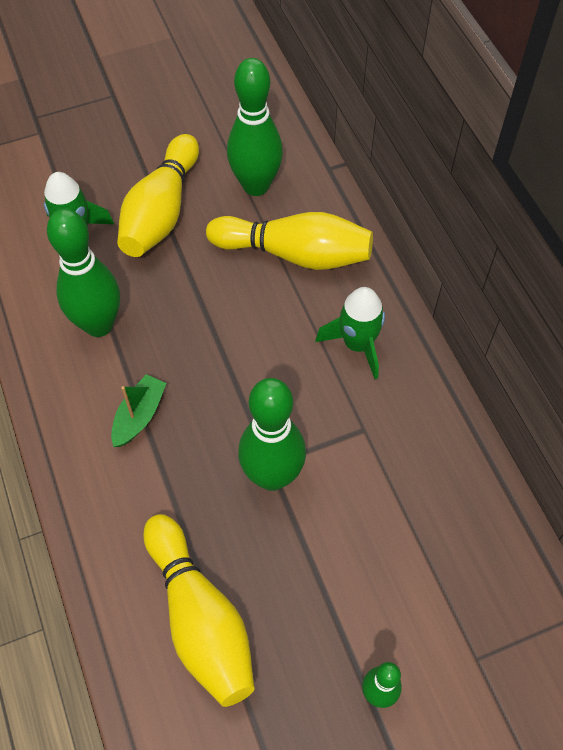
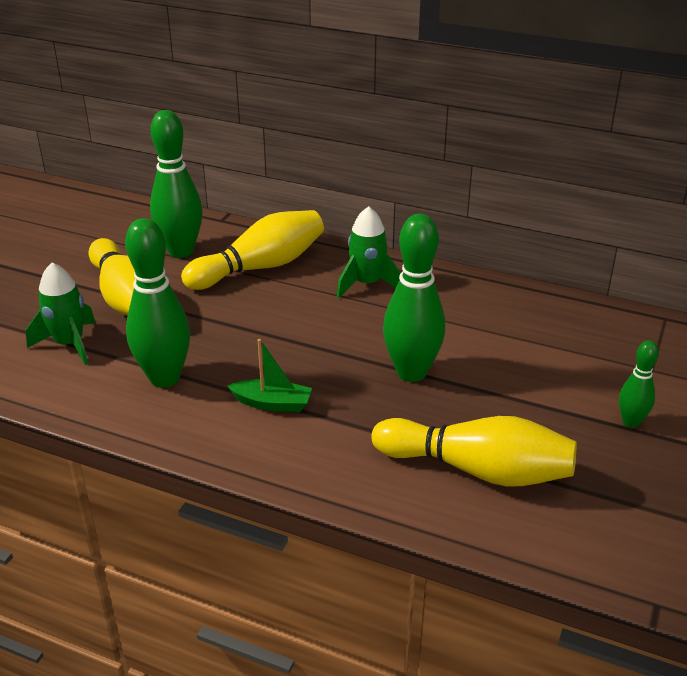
camera: 45 degrees left, 25 degrees down
(139, 416) = (272, 403): green boat -> green boat turned 120 degrees clockwise

